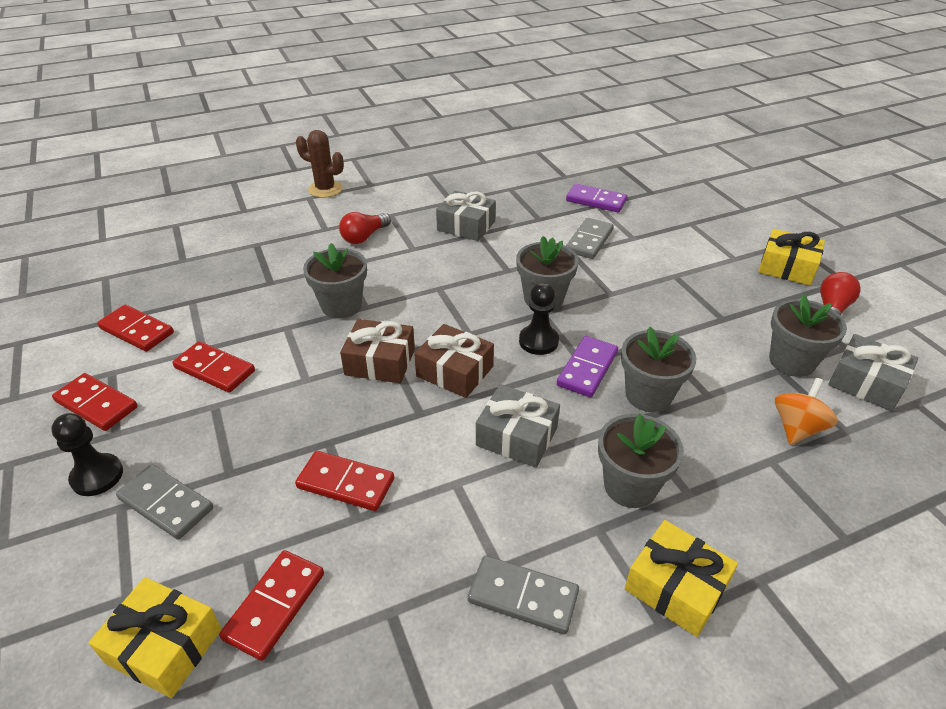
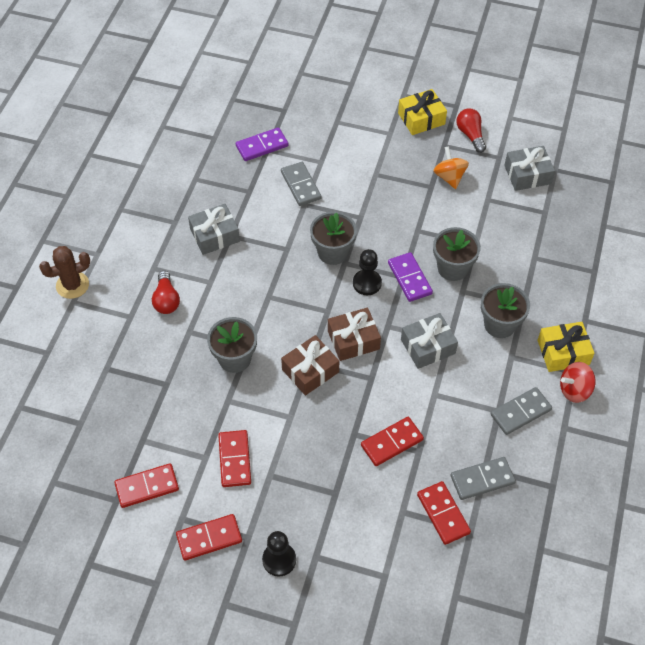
camera: 50 degrees left, 15 degrees up
(164, 645) = (428, 570): yellow gift -> none
(166, 504) = (333, 533): grey domino -> grey domino (482, 480)
(215, 369) = (234, 460): red domino -> red domino turned 75 degrees counterclockwise
(632, 645) = (574, 390): none -> red spinning top
(792, 361) = (487, 189): grey flower pot -> none
(797, 428) = (527, 229): orange spinning top -> orange spinning top (449, 177)

